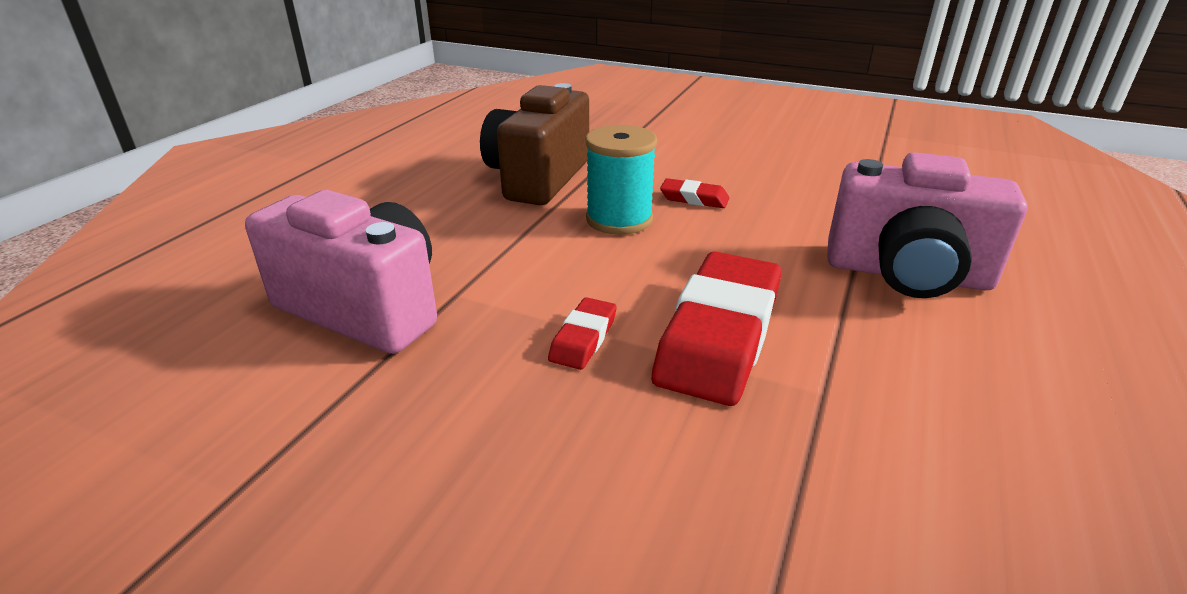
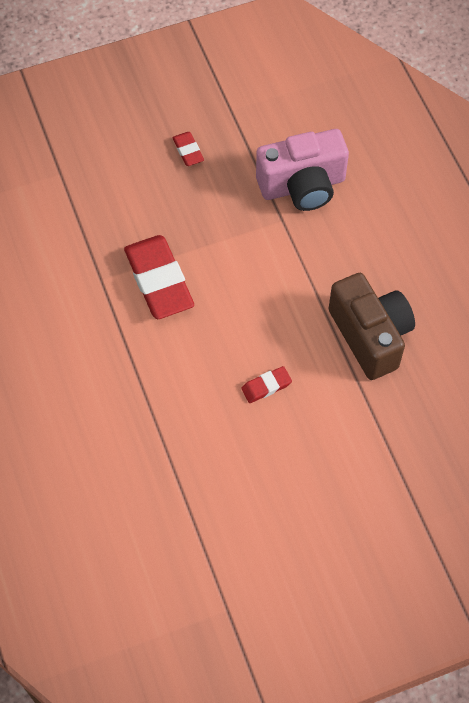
camera: 135 degrees right, 30 degrees up
(583, 338) = (205, 238): red eraser -> red eraser (188, 151)
(619, 219) = (281, 331): turquoise spool -> none
(907, 274) = (112, 393): pink camera -> none

